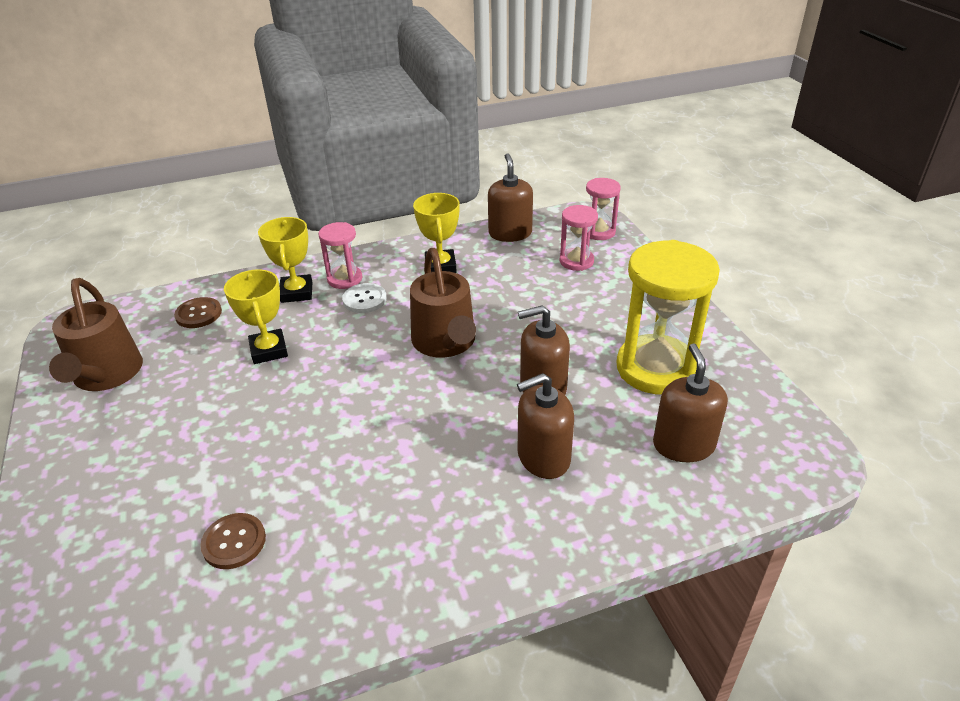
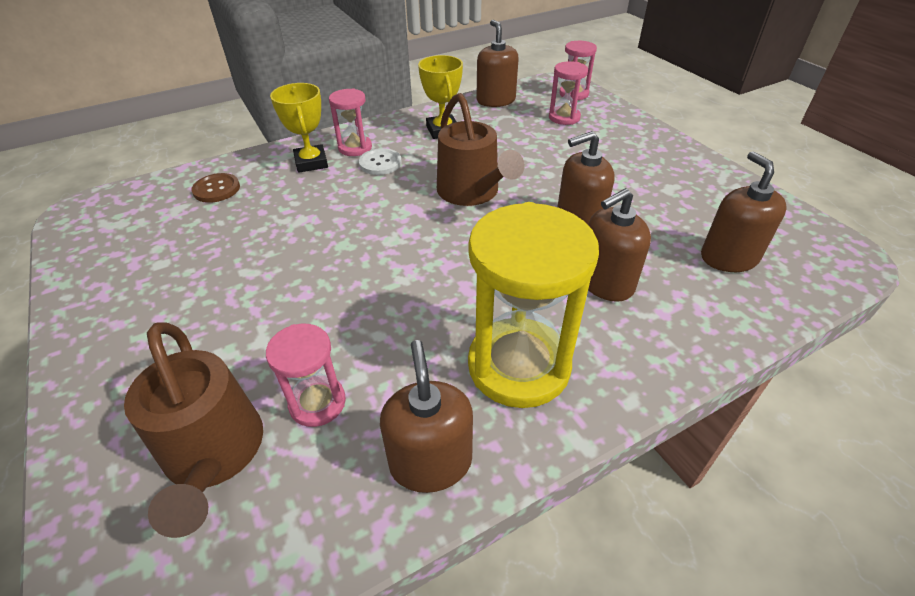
camera: 10 degrees left, 5 degrees up
(106, 376) = (131, 254): brown watering can -> brown watering can (214, 456)
(234, 542) = (317, 403): brown button -> pink hourglass
(269, 350) = (299, 215): yellow trophy -> none
(315, 610) = (430, 462): none -> brown soap dispenser
(656, 368) = (673, 196): yellow hourglass -> yellow hourglass (518, 366)

